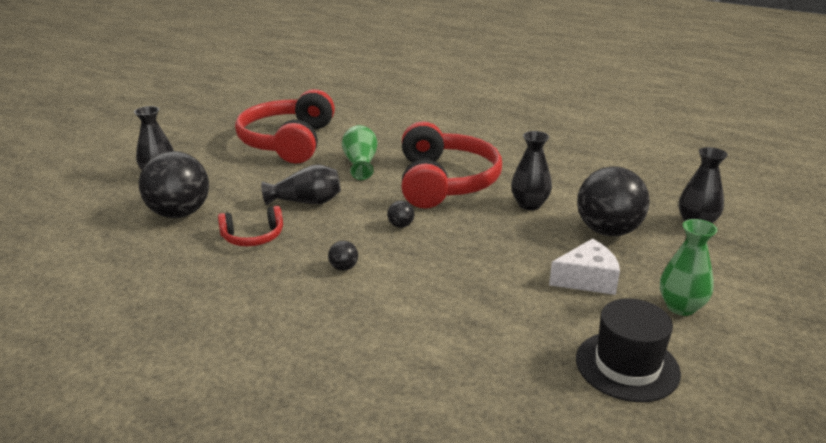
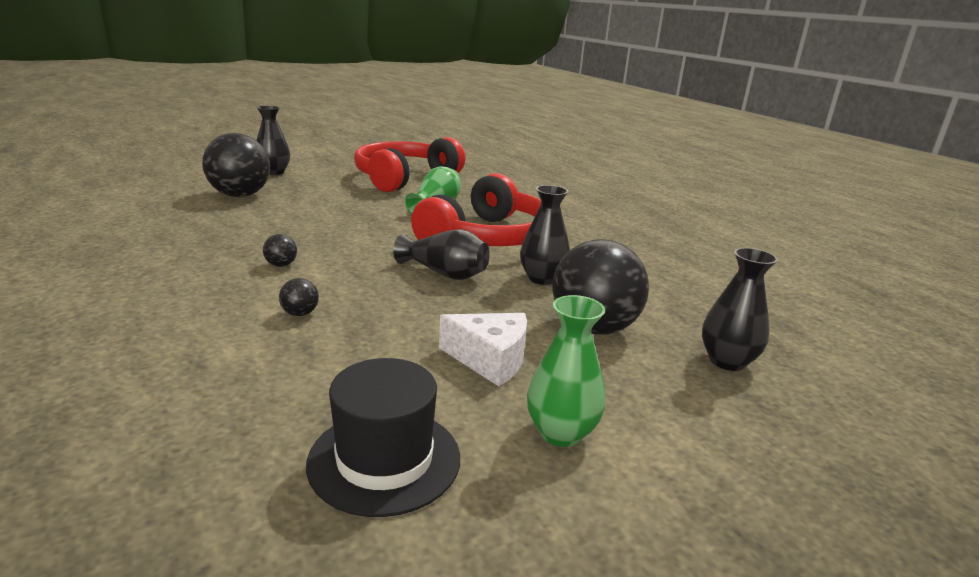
camera: 30 degrees right, 5 degrees down
(253, 237) = (258, 223): red headphones -> none
(306, 202) = (342, 216): black vase -> black vase (444, 273)
(401, 225) = (387, 254): black ball -> black ball (300, 313)

